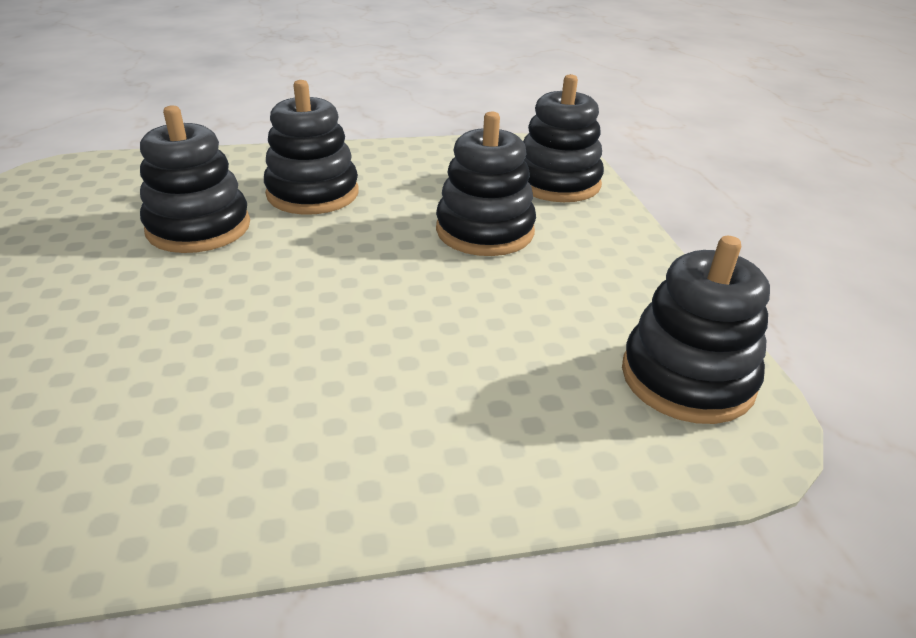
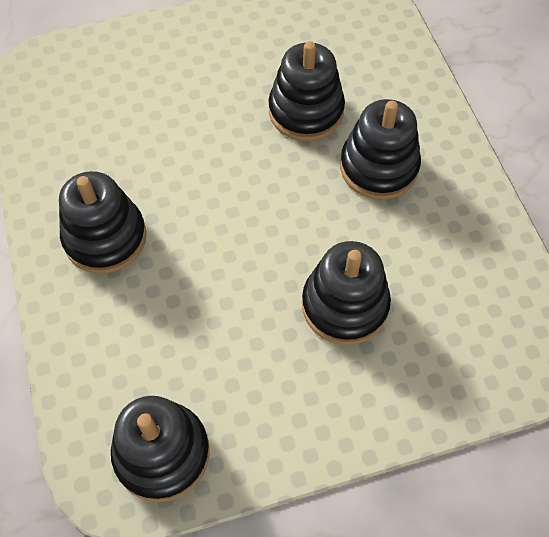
camera: 85 degrees right, 25 degrees up
(557, 183) = (459, 366): black stacking toy -> black stacking toy (105, 238)

